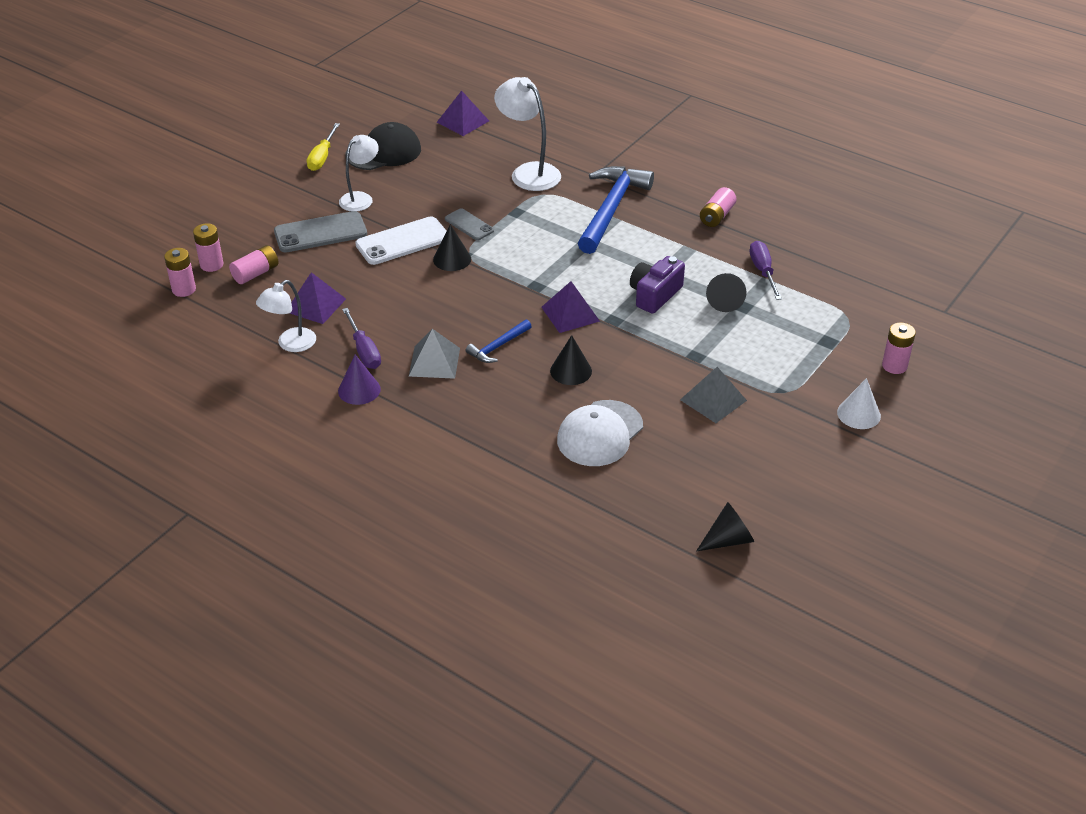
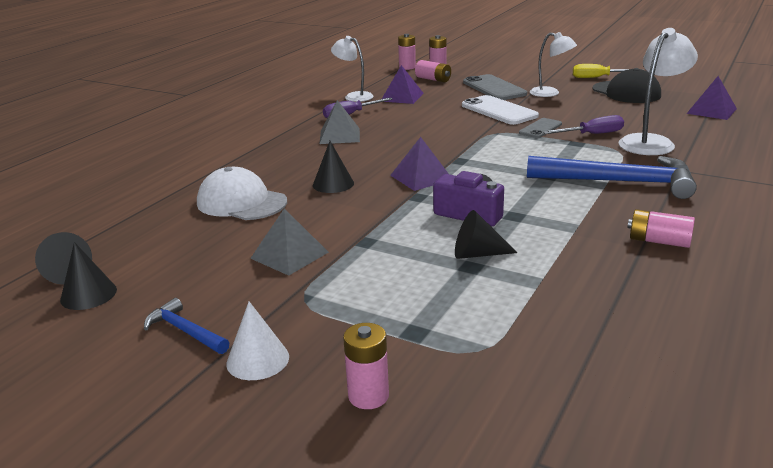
camera: 85 degrees right, 15 degrees down
(359, 390) = (303, 118): purple cone -> none
(452, 259) = (483, 128): black cone -> black cone (88, 294)
(497, 347) = (363, 154): blue hammer -> blue hammer (185, 331)
(763, 271) = (554, 278): purple screwdriver -> purple screwdriver (592, 134)

